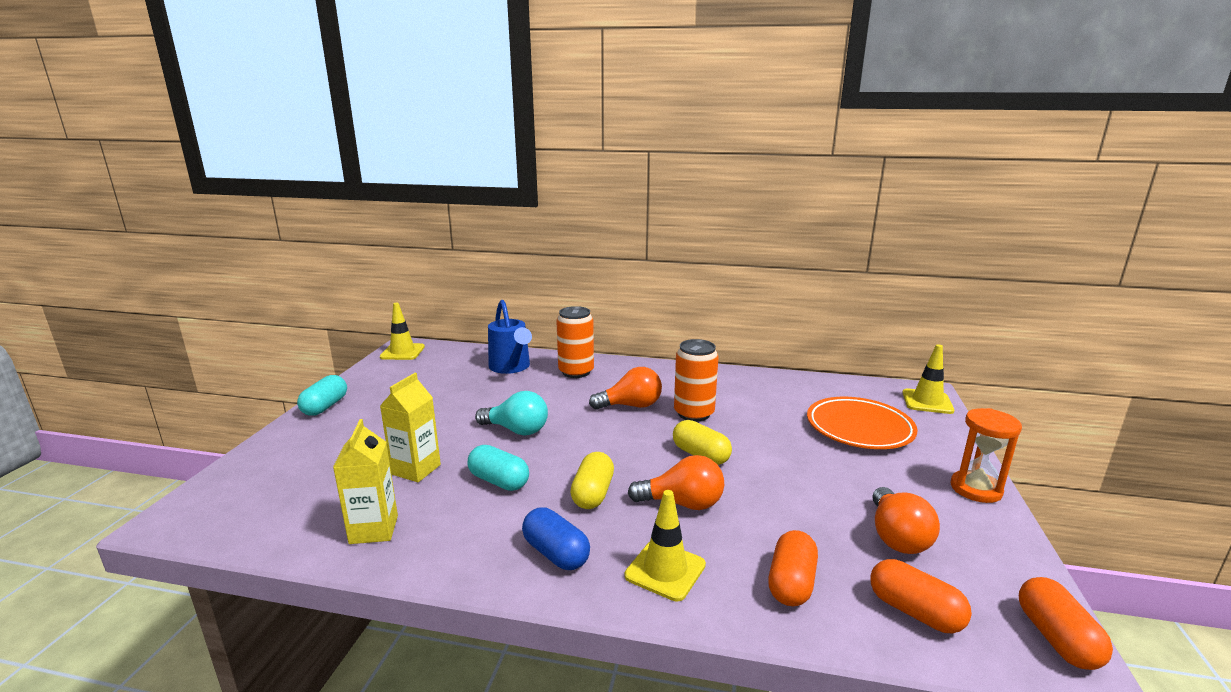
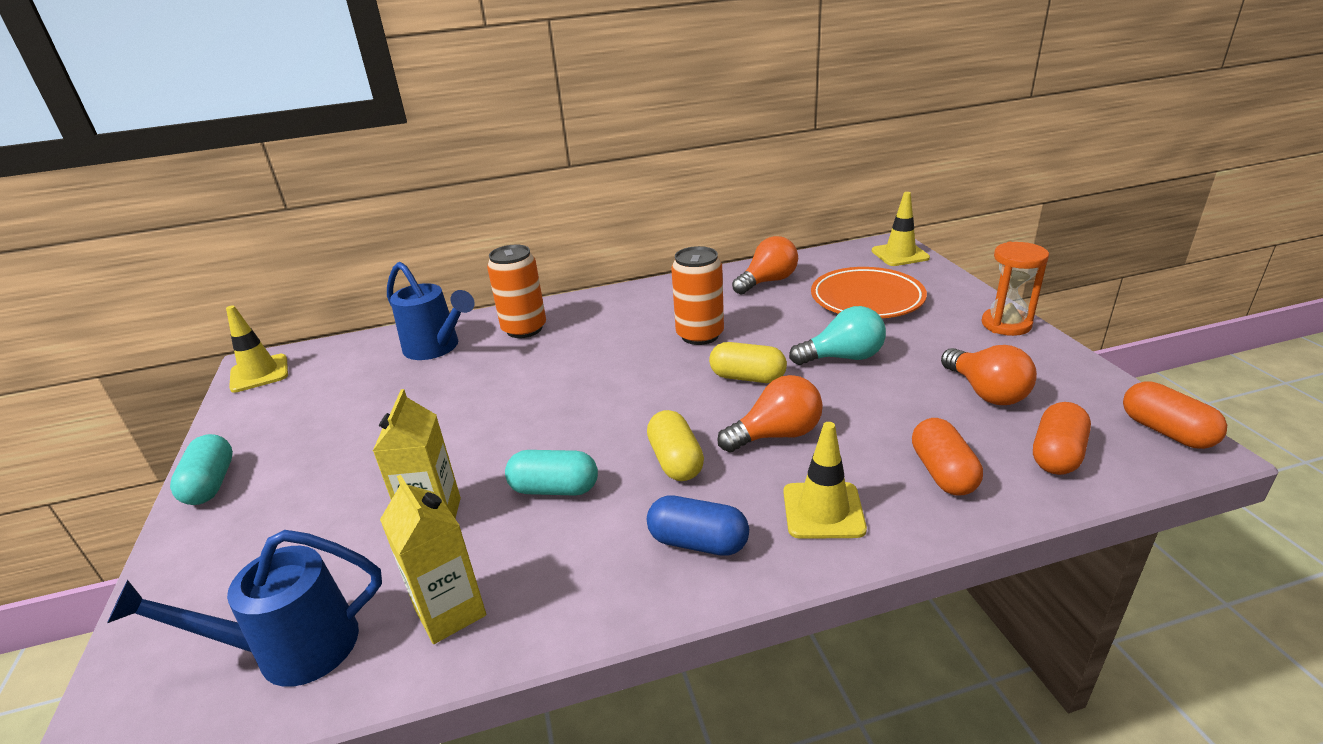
camera: 25 degrees left, 10 degrees up
(281, 513) = (291, 649): none -> blue watering can
(516, 430) = (518, 421): turquoise light bulb -> turquoise light bulb (843, 357)
(631, 406) = (625, 348): orange light bulb -> orange light bulb (768, 281)
(914, 612) = (1056, 454): orange capsule -> orange capsule turned 75 degrees counterclockwise

